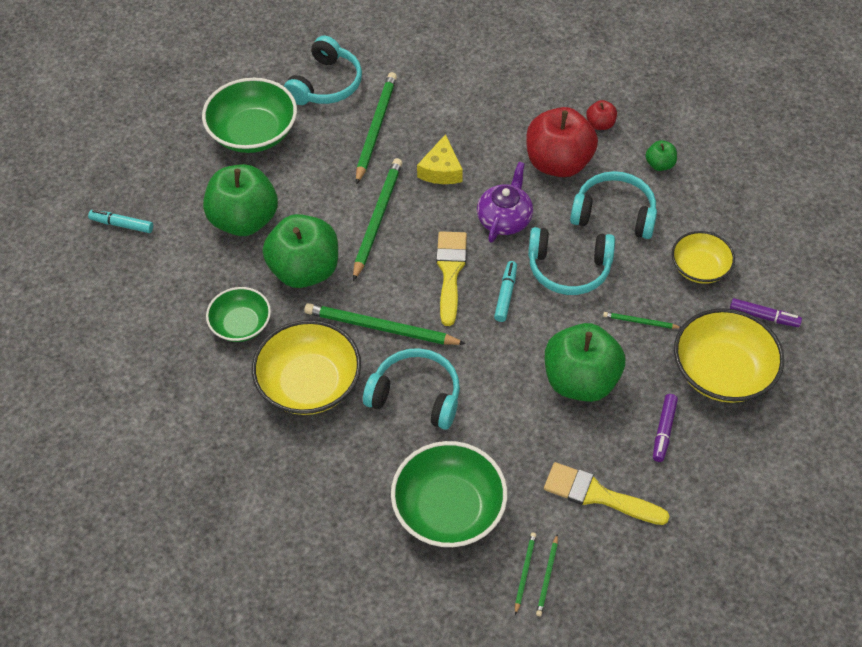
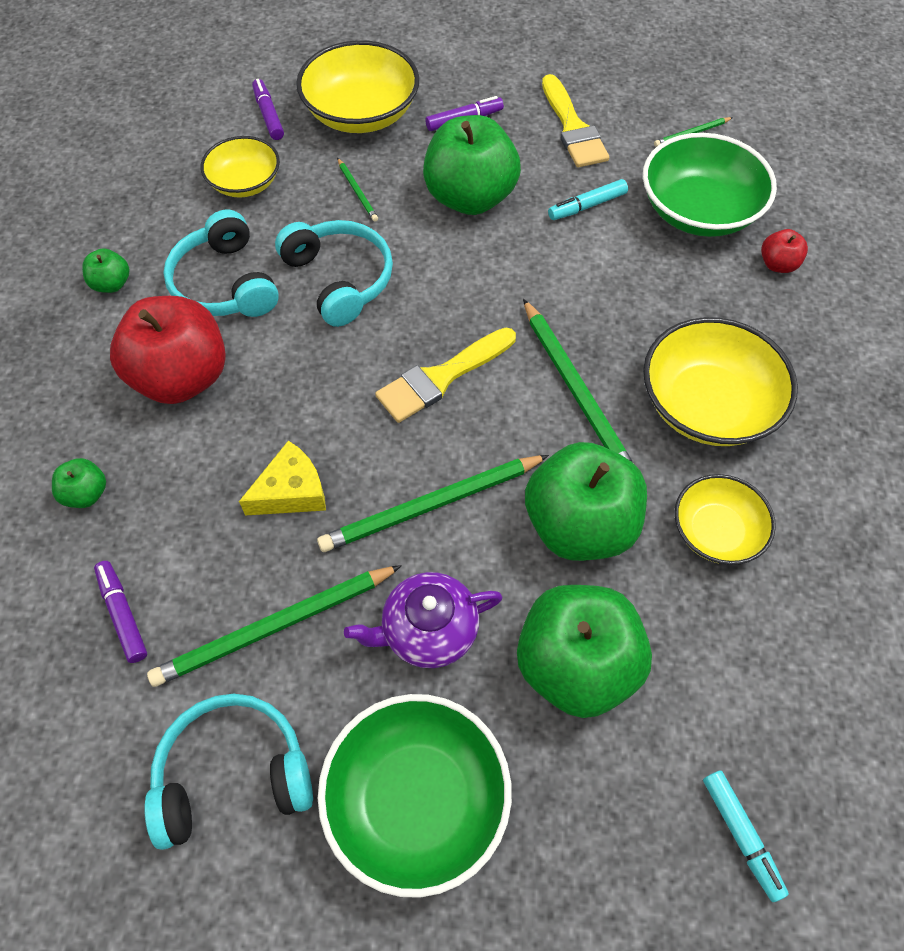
camera: 130 degrees left, 5 degrees up
(241, 324) = (716, 531): green bowl -> yellow bowl
(416, 396) = (620, 306): turquoise headphones -> none
(436, 82) = (123, 614): none -> purple marker
(504, 219) = (317, 376): purple teapot -> purple teapot (428, 630)
(505, 295) = (425, 311): turquoise marker -> turquoise marker (587, 206)
(516, 96) = (86, 494): none -> green apple
(547, 576) = (678, 119): green pencil -> none
(600, 124) = (79, 373): red apple -> red apple (777, 264)

